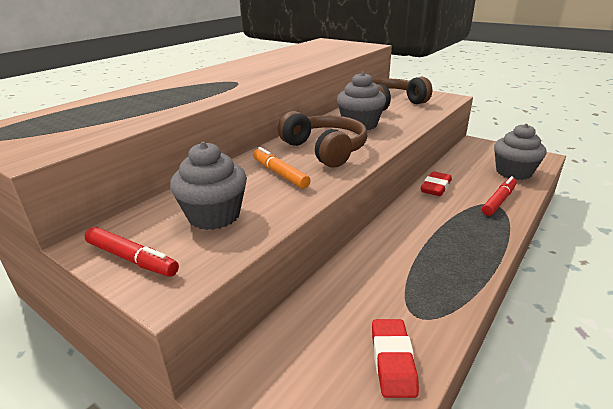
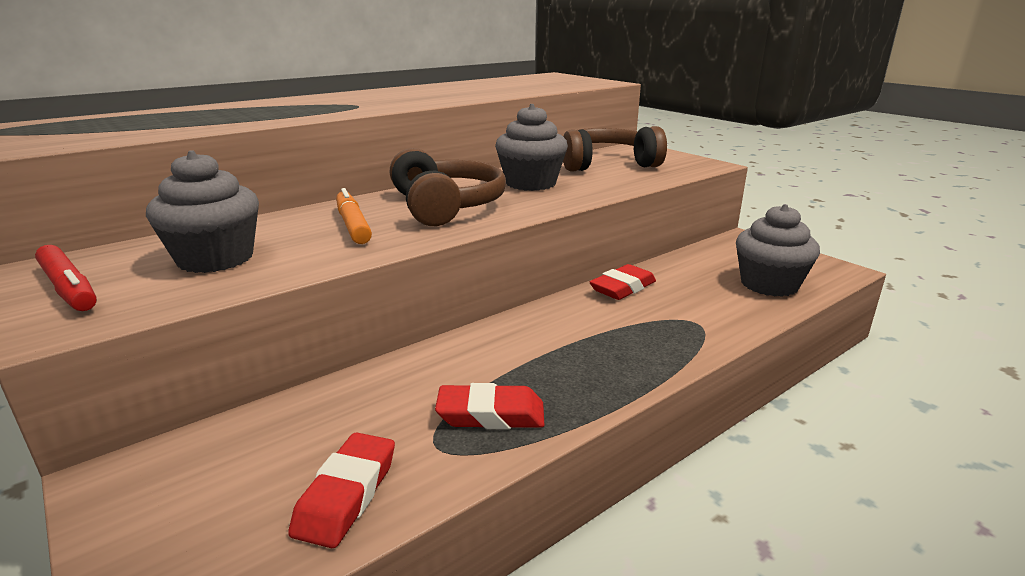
camera: 15 degrees right, 5 degrees down
(431, 288) = (491, 414): none -> red eraser
(499, 201) = (707, 319): red marker -> none

